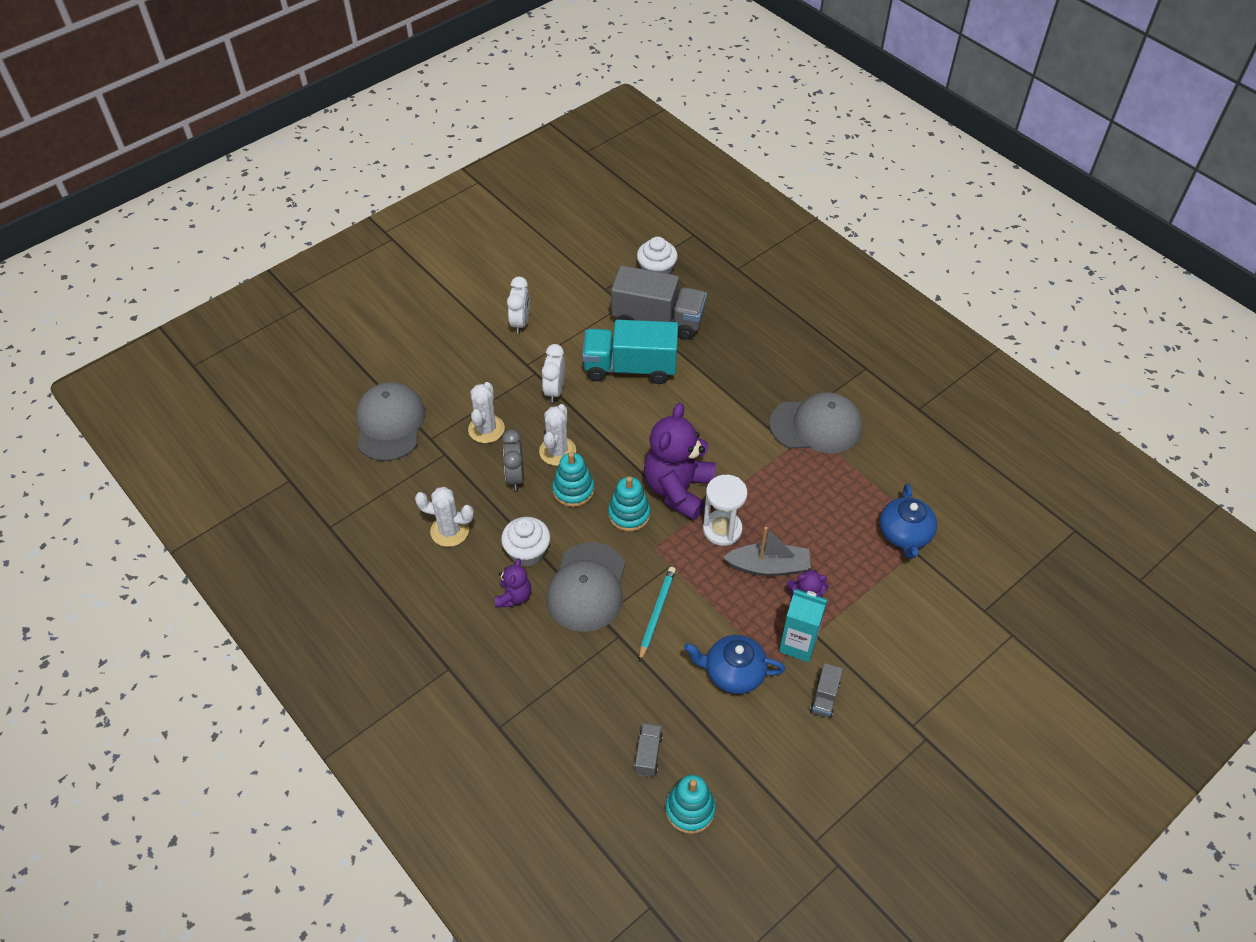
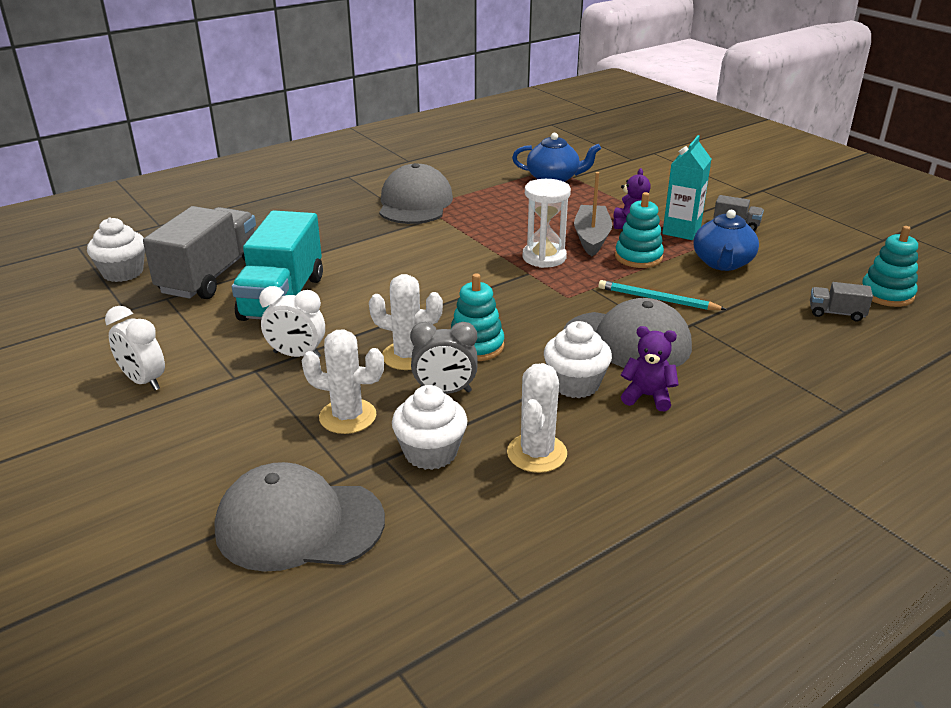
camera: 85 degrees left, 20 degrees down
(450, 475) = (430, 452): none -> white cupcake
(520, 322) = (144, 381): white clock -> white clock turned 150 degrees counterclockwise
(629, 514) = (518, 309): turquoise stacking toy -> turquoise stacking toy (638, 257)
(678, 489) = (486, 278): purple teddy bear -> none

